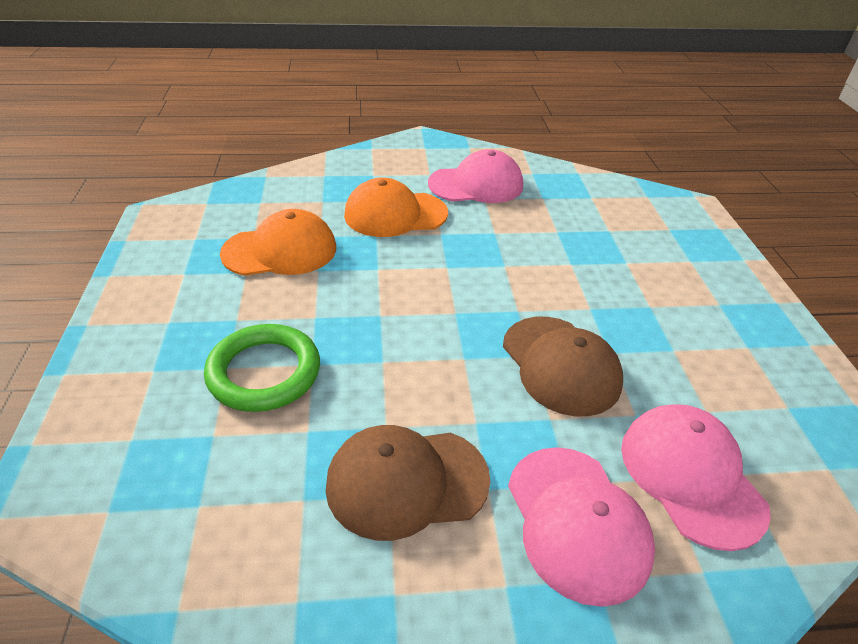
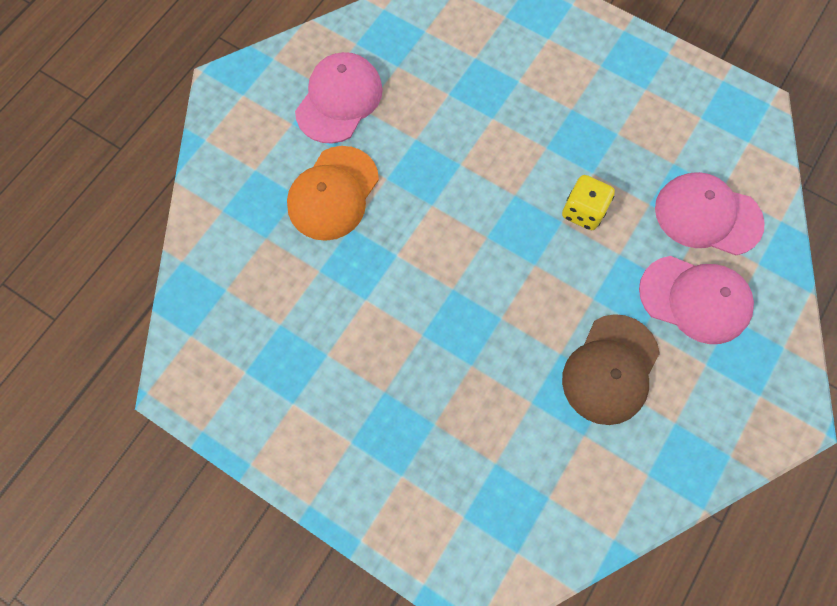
camera: 50 degrees left, 30 degrees up
(264, 372) = (458, 401): green ring -> none
(280, 251) = (317, 313): orange cap -> none
(560, 365) = (583, 211): brown cap -> yellow dice

